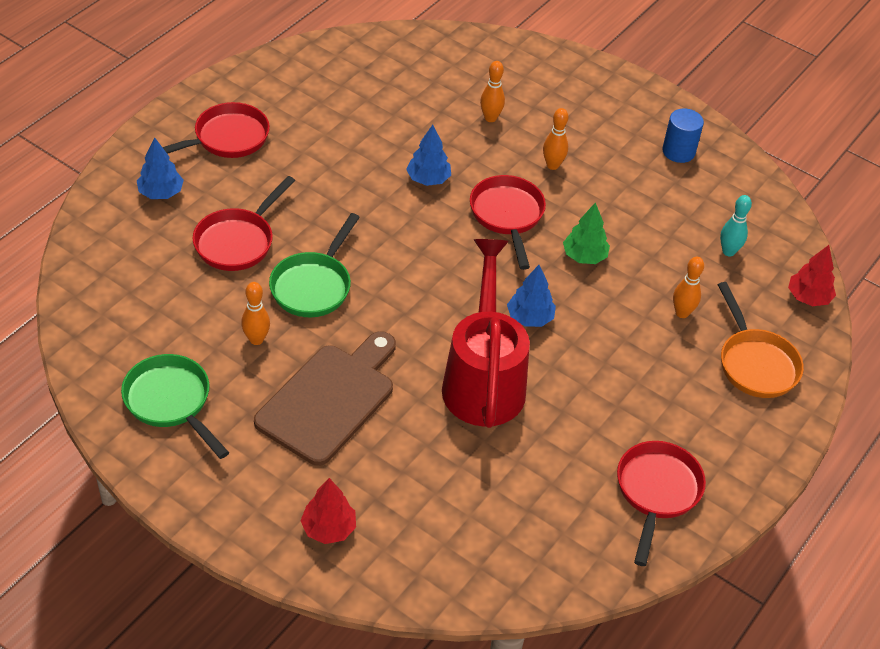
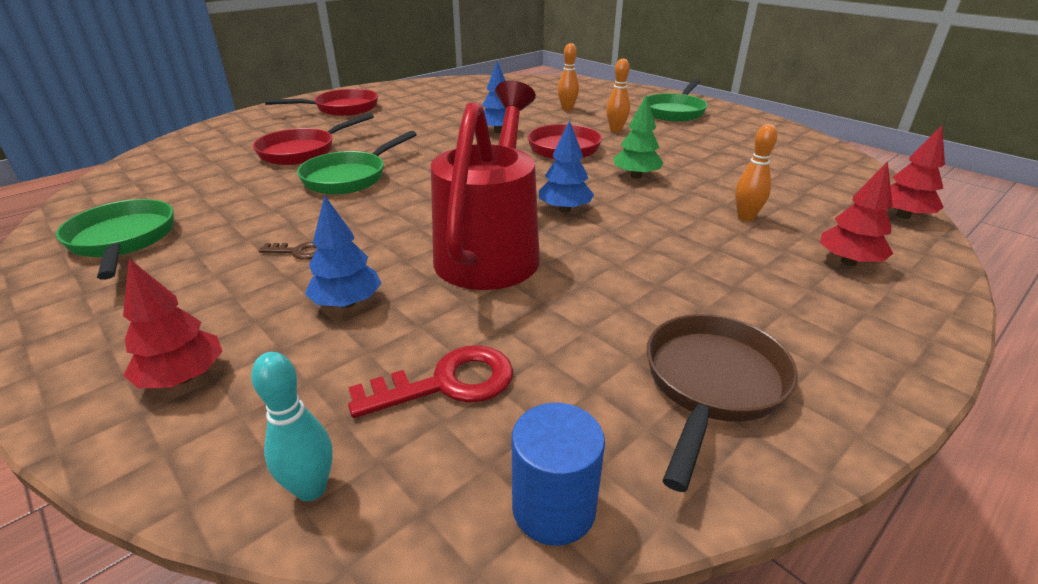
camera: 15 degrees right, 15 degrees down
(161, 193) = (263, 127): blue tree -> blue tree (347, 303)
(256, 339) = (261, 205): orange bowling pin -> none
(329, 399) = (298, 252): brown cutting board -> brown key
(497, 511) = (447, 383): none -> red key
(611, 115) = (674, 111): none -> green pan
(656, 492) = (712, 385): red pan -> brown pan
(678, 151) = (737, 129): blue cylinder -> blue cylinder (554, 508)
(728, 251) = (796, 181): turquoise bowling pin -> turquoise bowling pin (311, 488)
(755, 363) = (848, 262): orange pan -> red tree

